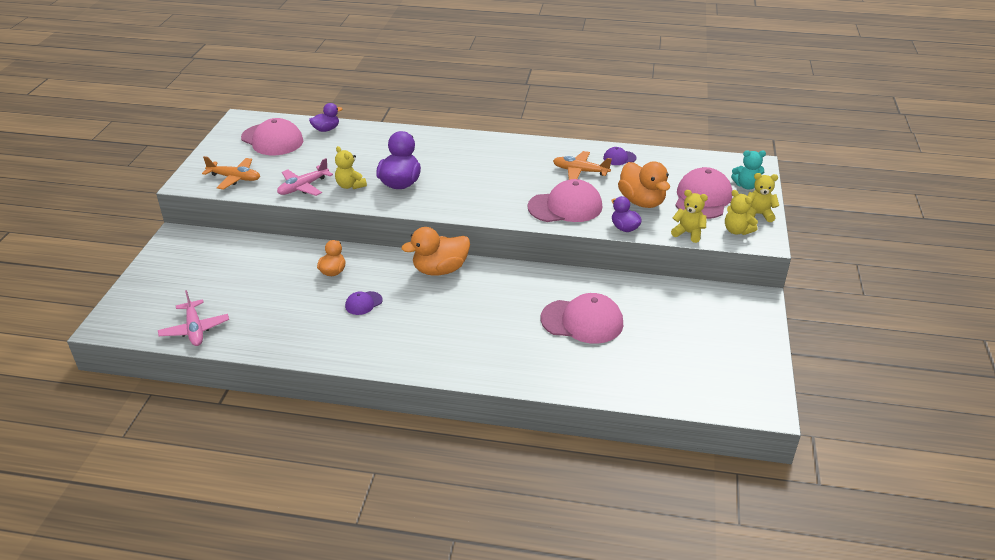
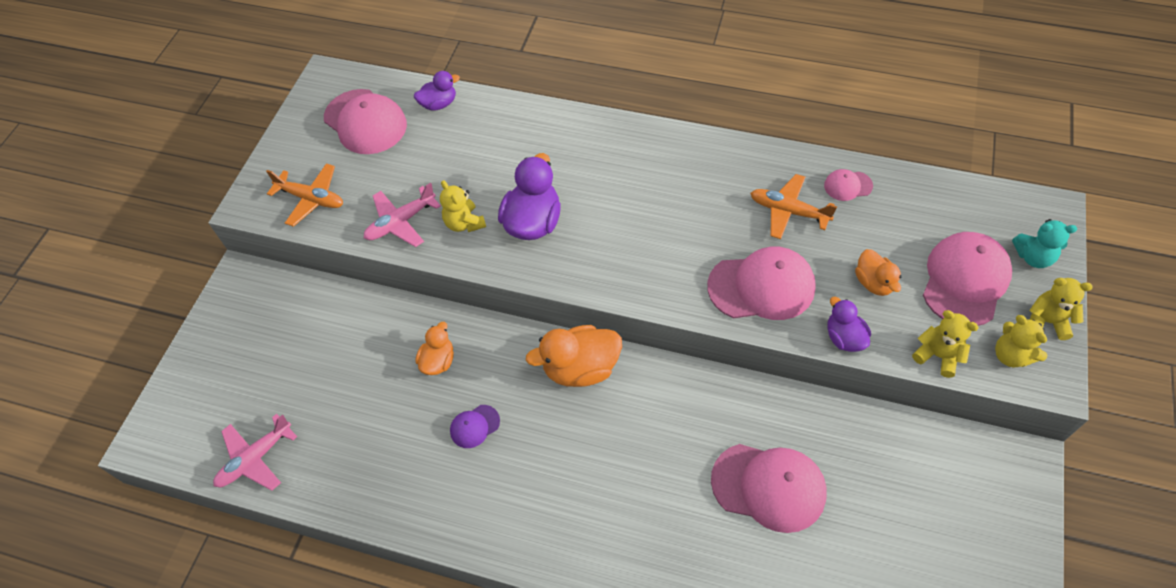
camera: 10 degrees right, 20 degrees up
(195, 329) = (255, 458): pink plane -> pink plane turned 60 degrees clockwise
(619, 158) = (848, 186): purple cap -> pink cap
(641, 202) = (873, 283): orange duck -> orange duck, size x0.59

